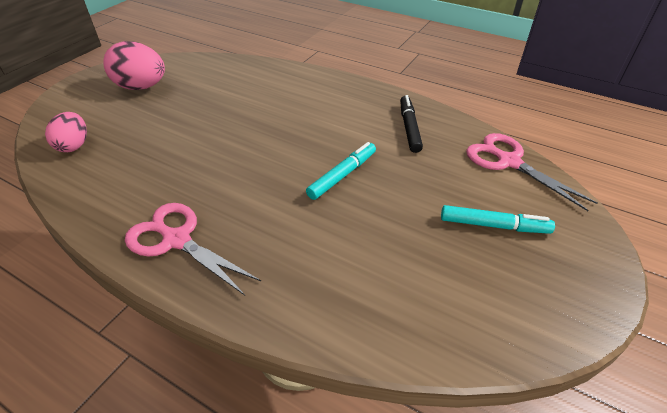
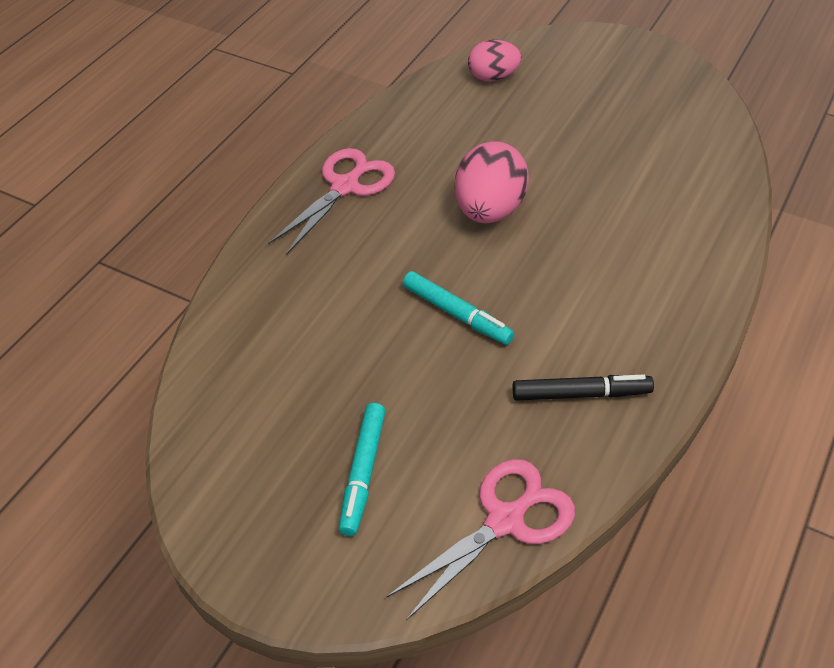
camera: 90 degrees right, 5 degrees up
(141, 87) = (631, 96): pink egg -> pink egg (489, 210)

